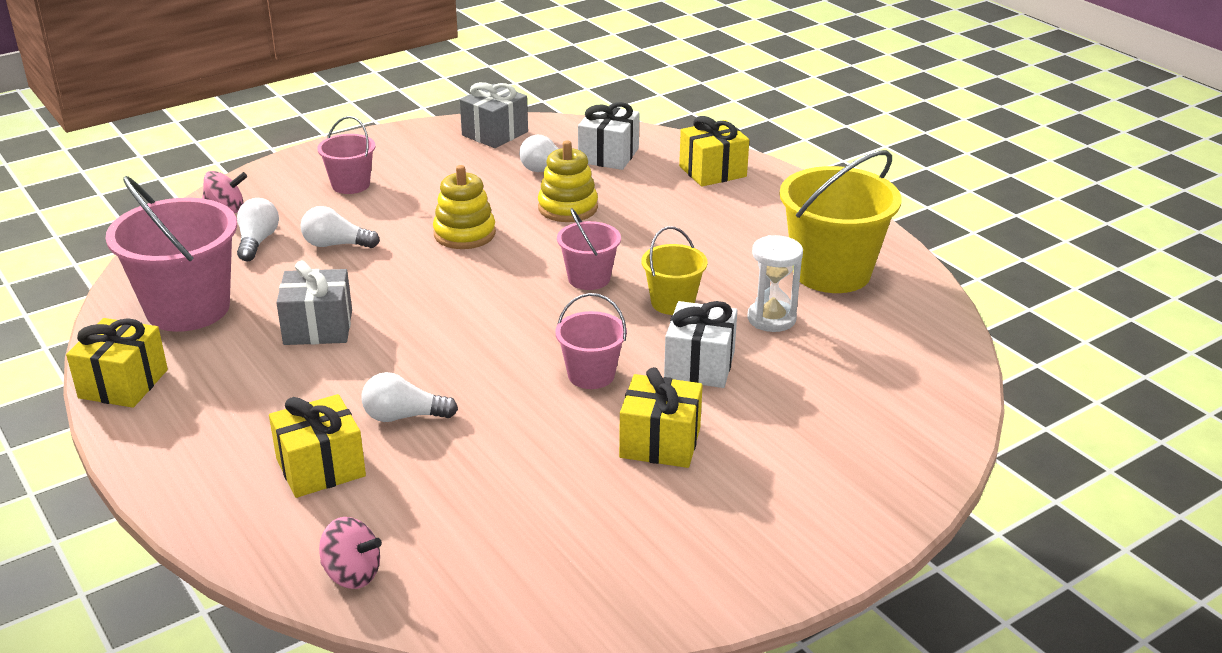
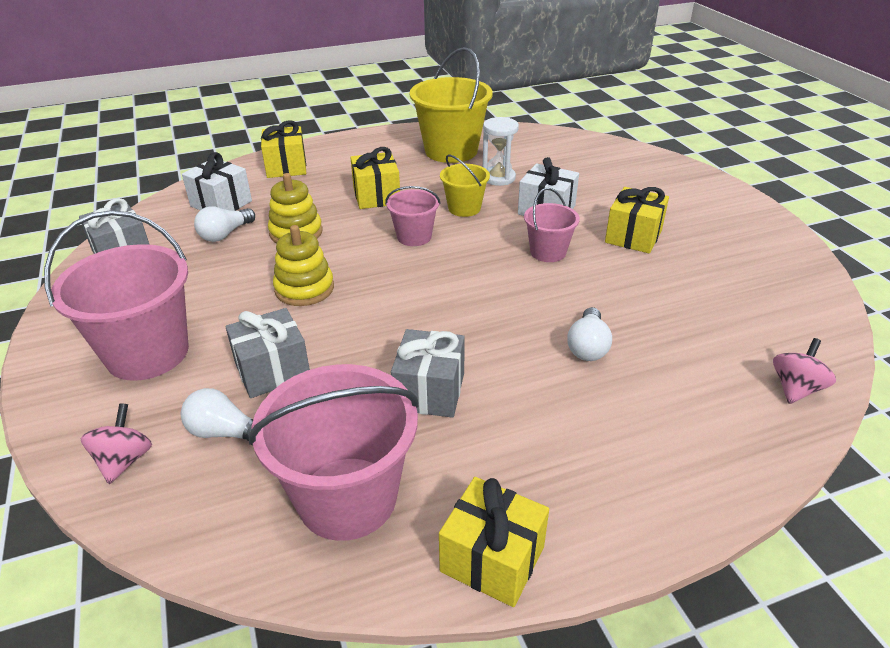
camera: 75 degrees left, 5 degrees up
(321, 468) = (658, 400): yellow gift -> yellow gift (376, 196)
(336, 245) = (272, 370): white light bulb -> grey gift
(350, 185) = (147, 353): pink bucket -> pink bucket, size x1.86

